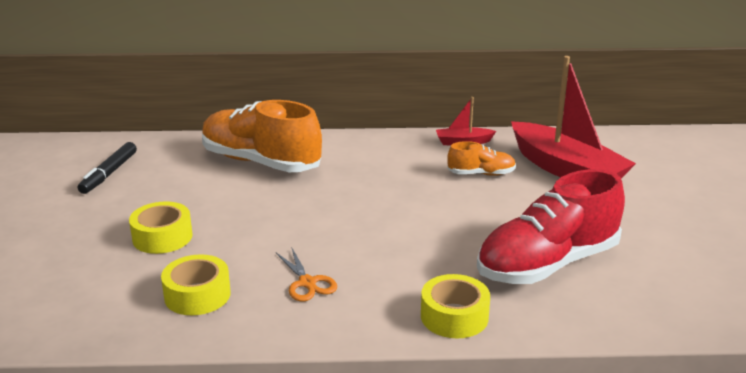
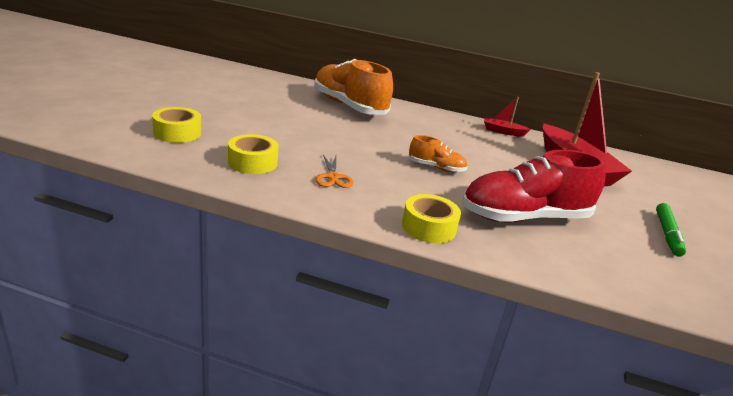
camera: 15 degrees right, 0 degrees up
(109, 173) = (246, 87): black marker -> none
(162, 237) = (254, 127): yellow tape -> yellow tape (177, 133)
(481, 174) = (505, 152): orange shoe -> orange shoe (436, 168)
(699, 233) = (667, 234): none -> green marker

